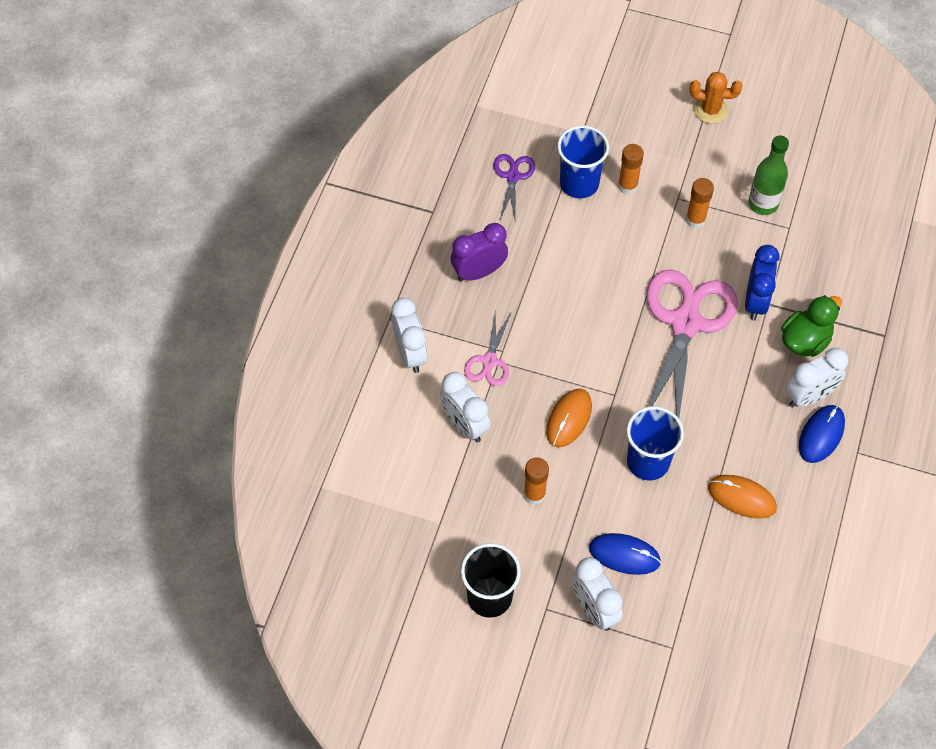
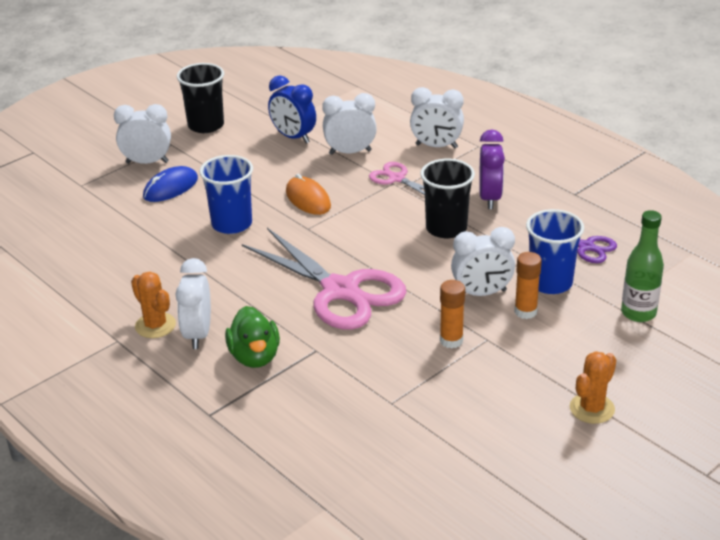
camera: 120 degrees right, 25 degrees down
(534, 494) = (261, 165): orange glue stick -> none
(547, 286) = (446, 228): none -> black cup
(623, 223) = (482, 293): none -> white clock
(741, 498) = (150, 259): orange mouse -> none
(755, 301) = (325, 342): blue clock -> blue clock (293, 137)
(763, 204) = (436, 396): green bottle -> green bottle (638, 313)
(821, 435) = (155, 325): blue mouse -> orange cactus

